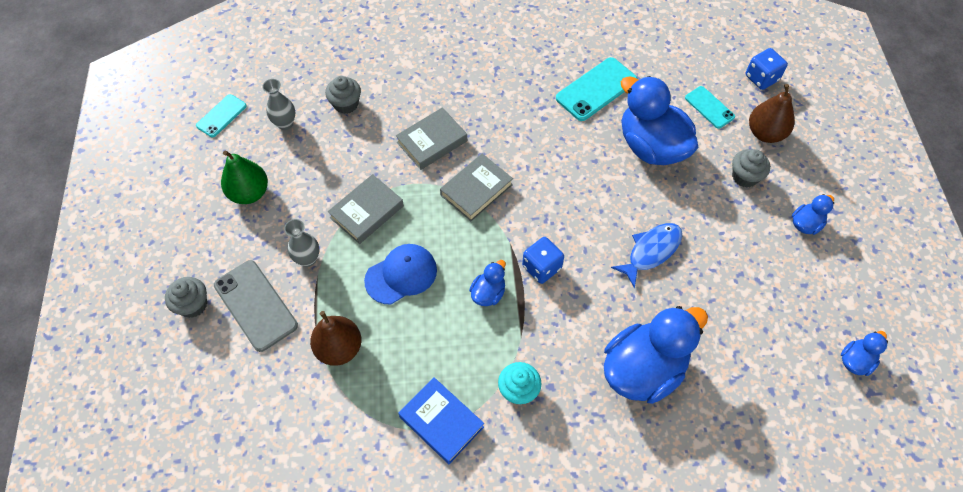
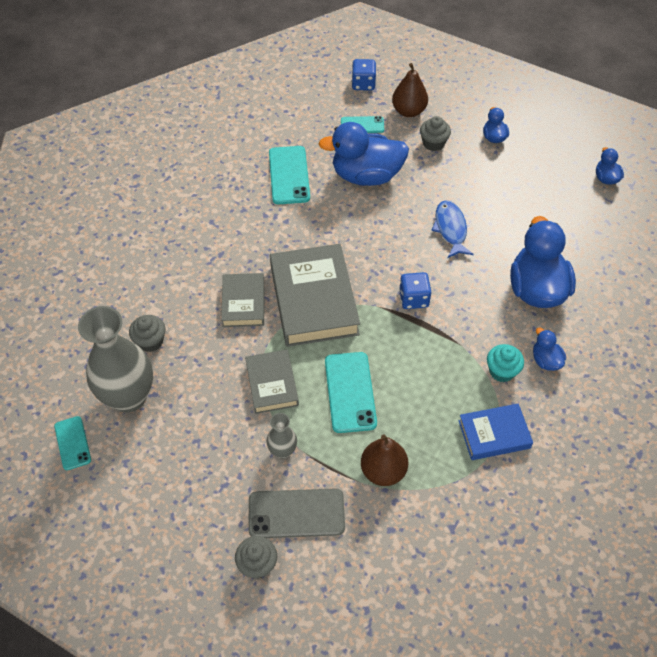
camera: 55 degrees left, 5 degrees down
(249, 193) = (178, 462): green pear -> none
(285, 124) = (129, 397): grey vase -> grey vase, size x2.14
(401, 275) = (350, 392): blue cap -> turquoise phone
(476, 190) = (314, 300): grey book -> grey book, size x1.78
(488, 293) = (410, 344): blue duck -> blue duck (545, 360)

